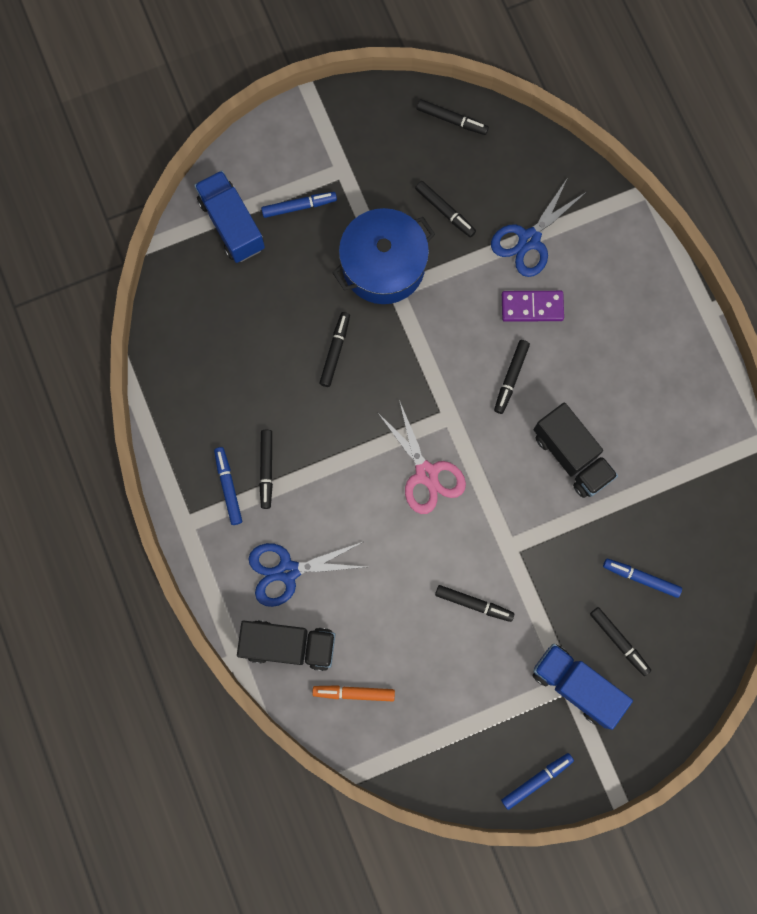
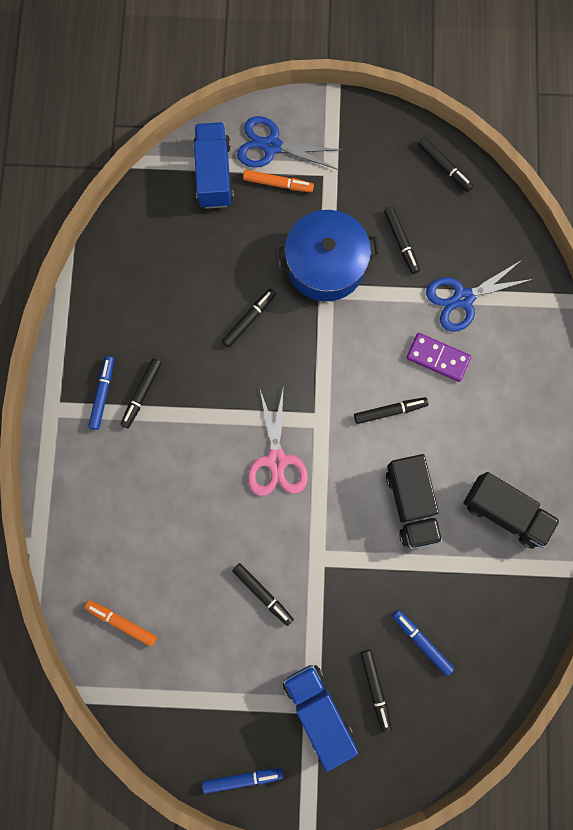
camera: 25 degrees right, 0 degrees up
(287, 571) = (117, 489): blue scissors -> blue scissors (271, 146)
(289, 645) = (87, 554): black truck -> black truck (505, 512)
(299, 206) = (278, 184): blue marker -> orange marker
(511, 378) = (390, 411): black marker -> black marker turned 150 degrees counterclockwise

